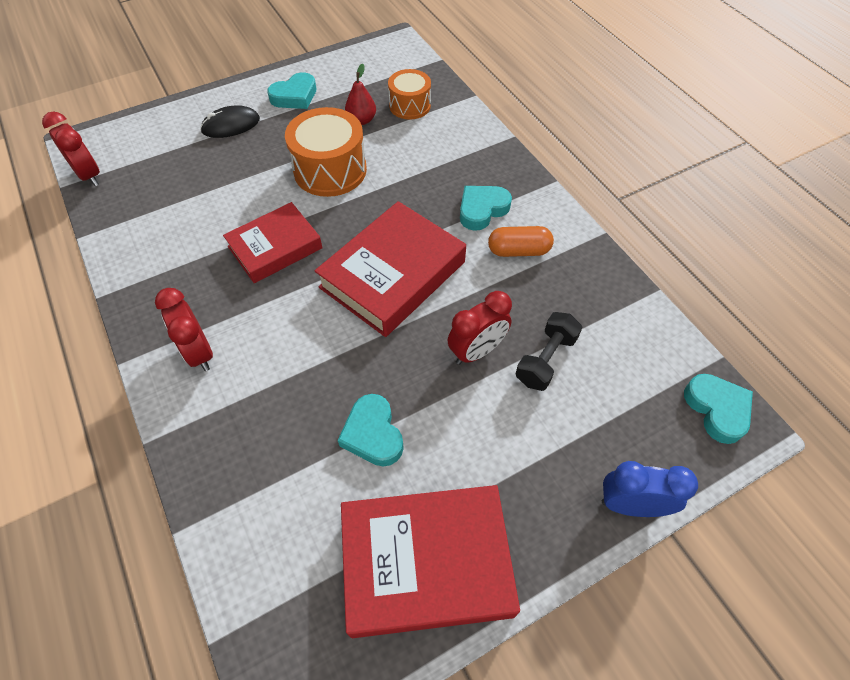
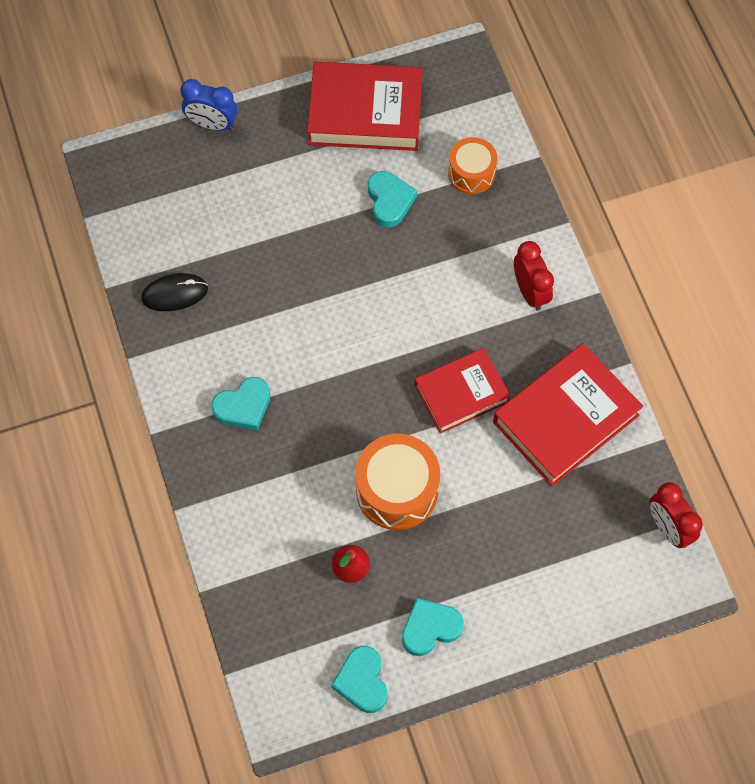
camera: 170 degrees left, 10 degrees up
(231, 125) = (510, 585): black mouse -> black mouse (175, 293)
(392, 274) = (350, 343): red book -> red book (565, 419)
(410, 105) = (287, 585): orange drum -> orange drum (471, 173)
(477, 351) = (290, 255): red clock -> none
(518, 251) = (222, 350): orange capsule -> none
(545, 360) = (235, 238): black dumbbell -> none
(717, 409) = (114, 177): turquoise heart -> turquoise heart (362, 681)

